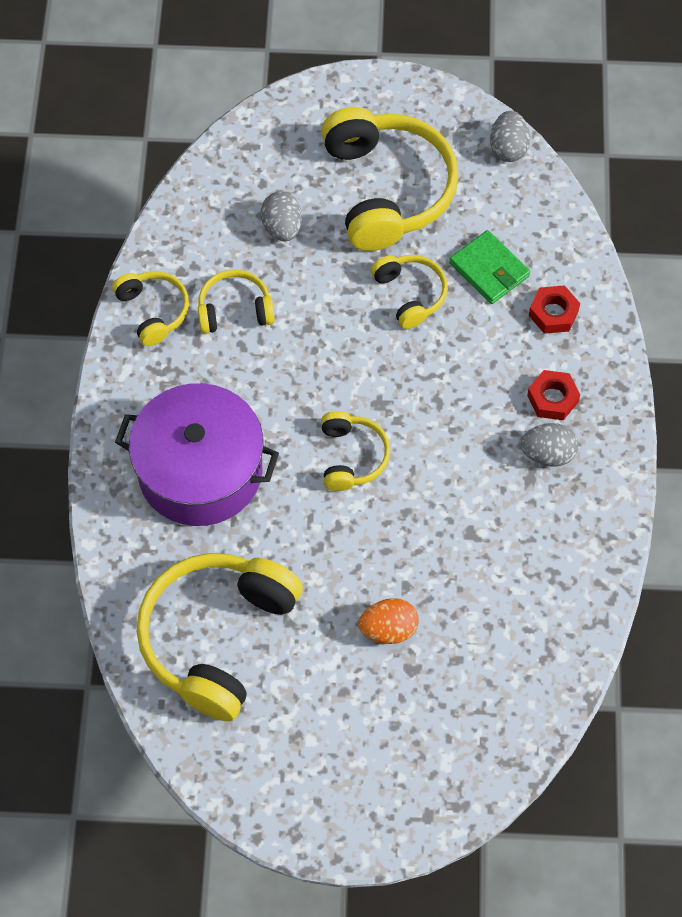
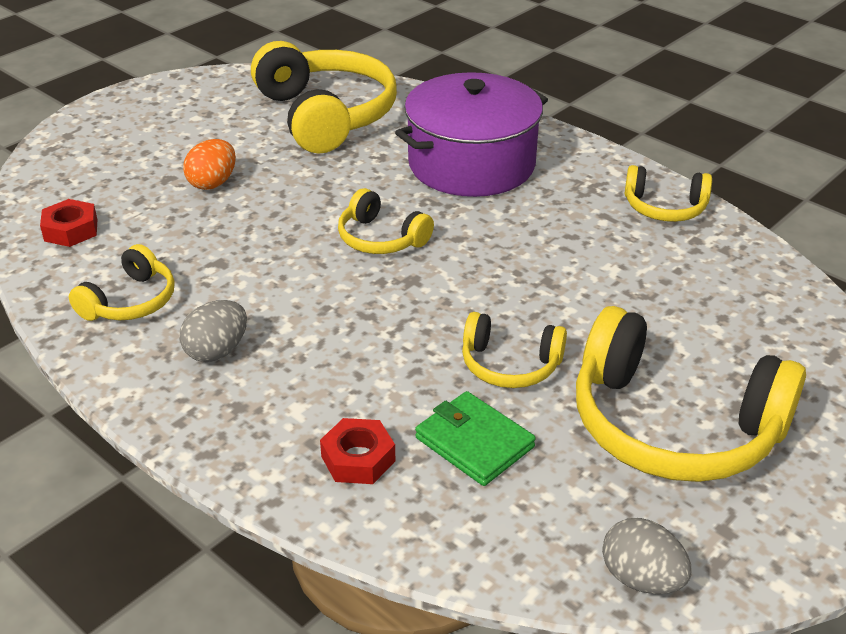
camera: 130 degrees right, 25 degrees down
(234, 309) = (617, 249): yellow headphones -> yellow headphones (130, 301)
(282, 228) = (691, 323): grey egg -> none
(489, 269) = (474, 442): green wallet -> green wallet turned 45 degrees clockwise
(552, 398) = (265, 392): red nut -> red nut (71, 230)

